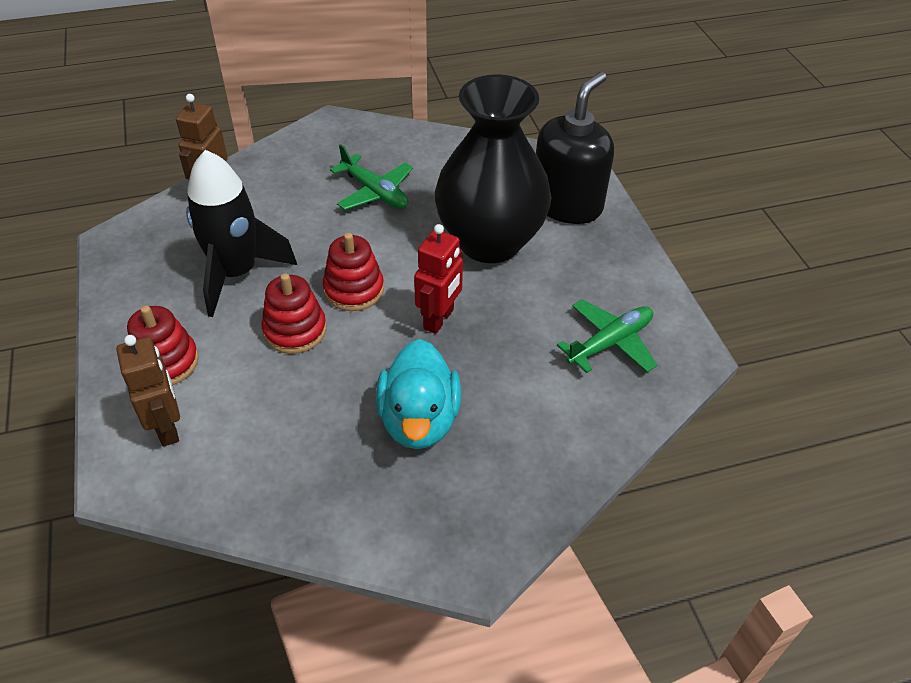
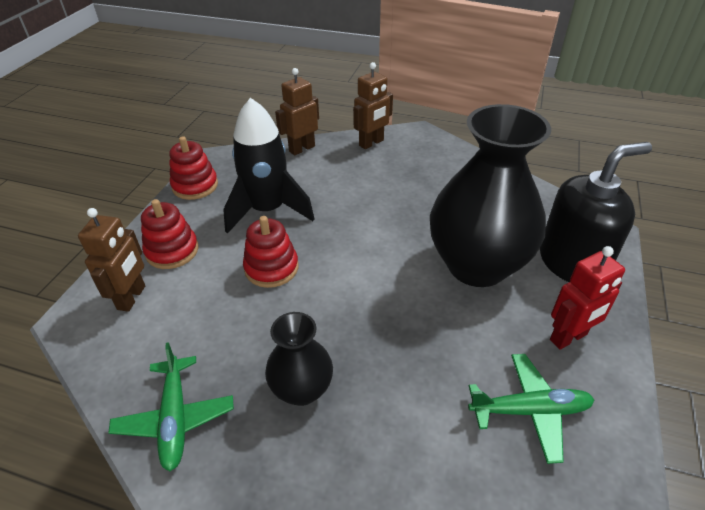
camera: 35 degrees right, 5 degrees down
(289, 153) = (371, 143): none -> brown robot
(354, 289) = (338, 257): red stacking toy -> red stacking toy (195, 186)
(375, 192) = (411, 191): green plane -> green plane (175, 418)
(419, 420) = (302, 389): turquoise duck -> black vase
(439, 319) = (385, 311): red robot -> red robot (568, 337)

